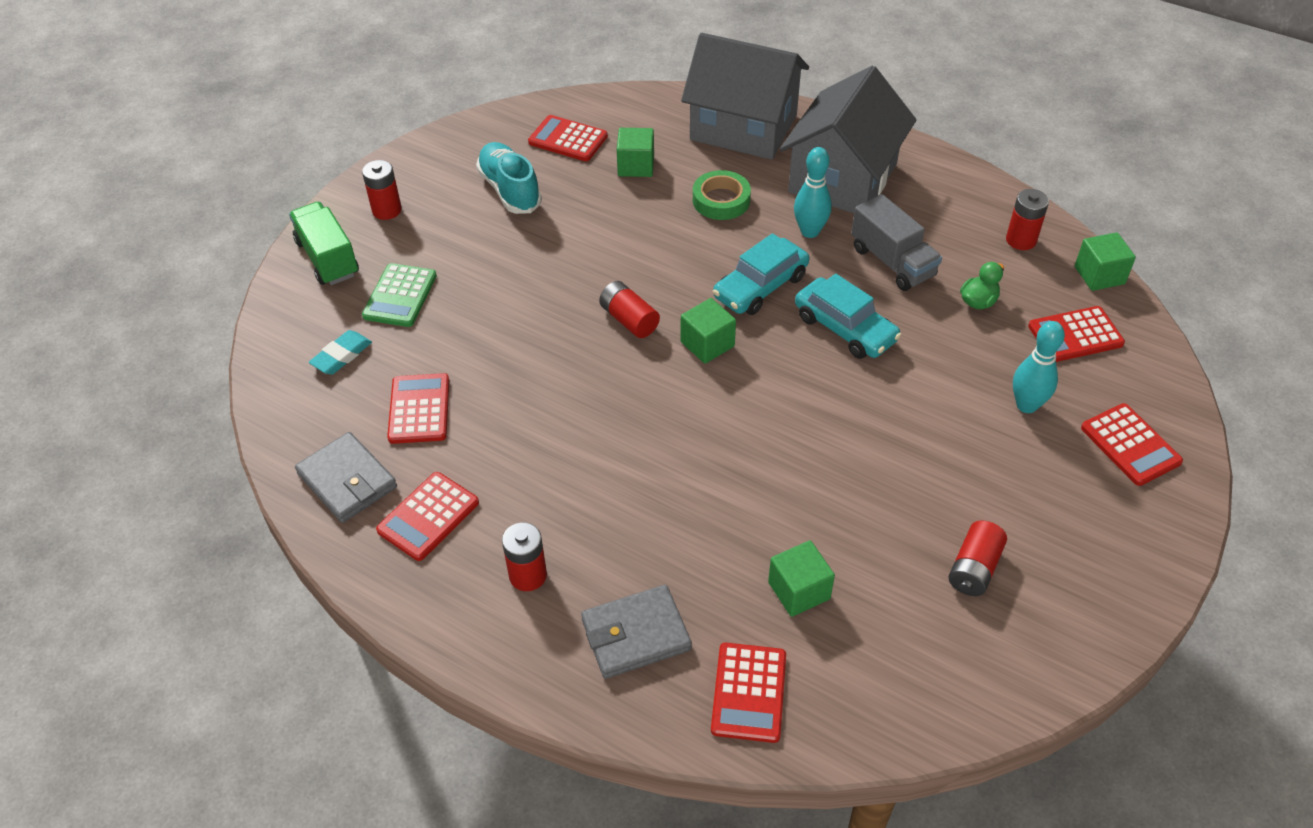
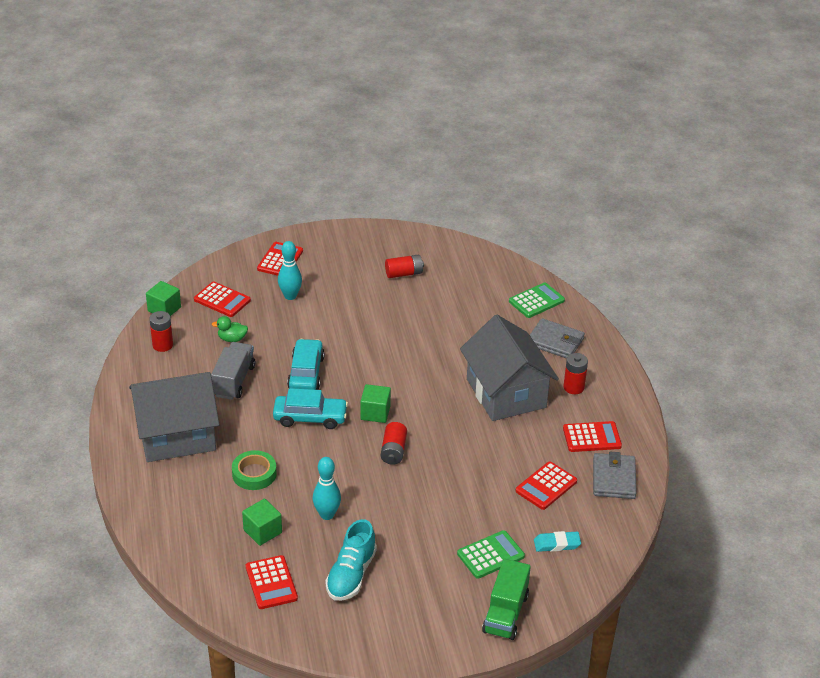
camera: 135 degrees left, 10 degrees down
(387, 210) = (436, 620): red battery -> none
(743, 127) = (168, 506): grey house -> grey house (506, 393)
(748, 692) = (536, 301): red calculator -> green calculator
(799, 590) = (476, 311): green cube -> none
(810, 231) = (242, 423): turquoise bowling pin -> turquoise bowling pin (327, 515)

